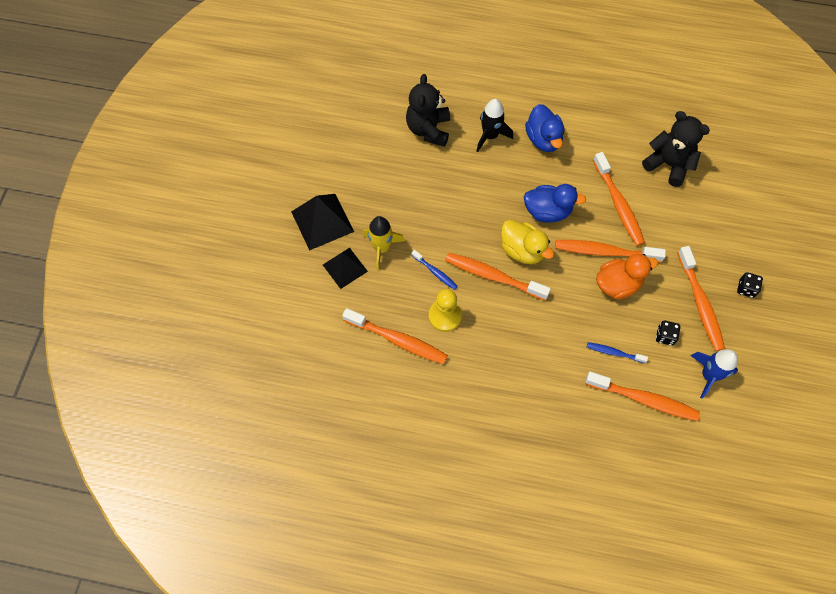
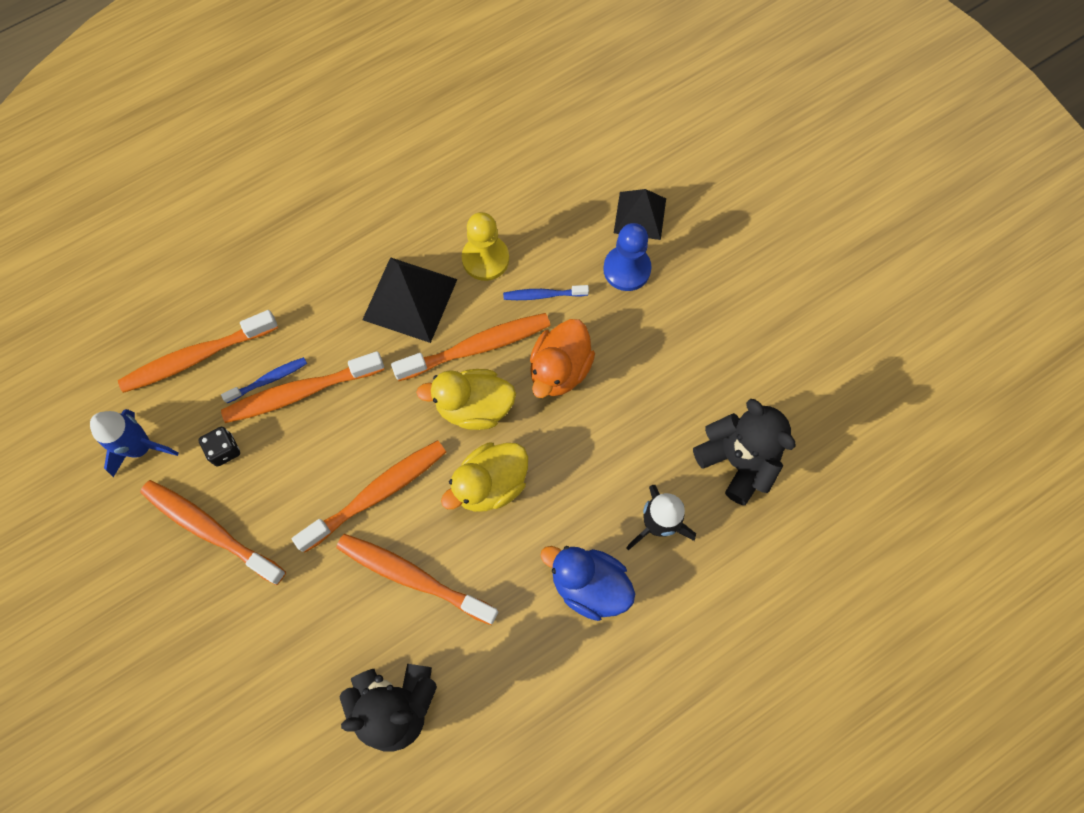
camera: 135 degrees right, 5 degrees up
(322, 221) = (720, 240): black pyramid -> black pyramid (410, 299)
(381, 248) = (627, 269): yellow rocket -> blue pawn
(398, 340) = (508, 195): orange toothbrush -> orange toothbrush (300, 392)
(547, 211) = (490, 484): blue duck -> yellow duck
(618, 284) = (328, 465): orange duck -> orange duck (559, 369)
(746, 289) = (165, 603): black dice -> none

